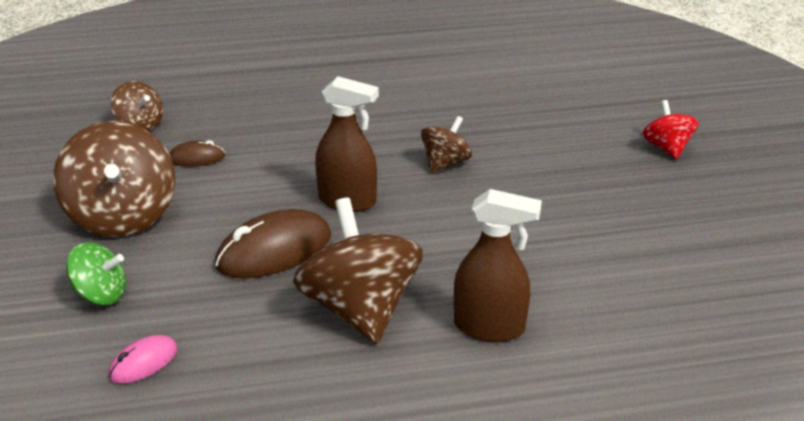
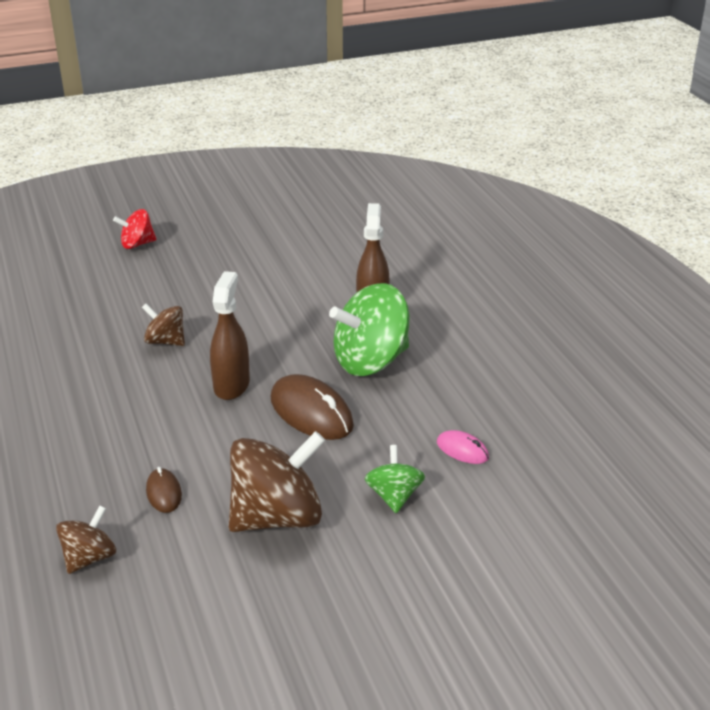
camera: 100 degrees left, 0 degrees up
(360, 309) = (371, 361): brown spinning top -> green spinning top

